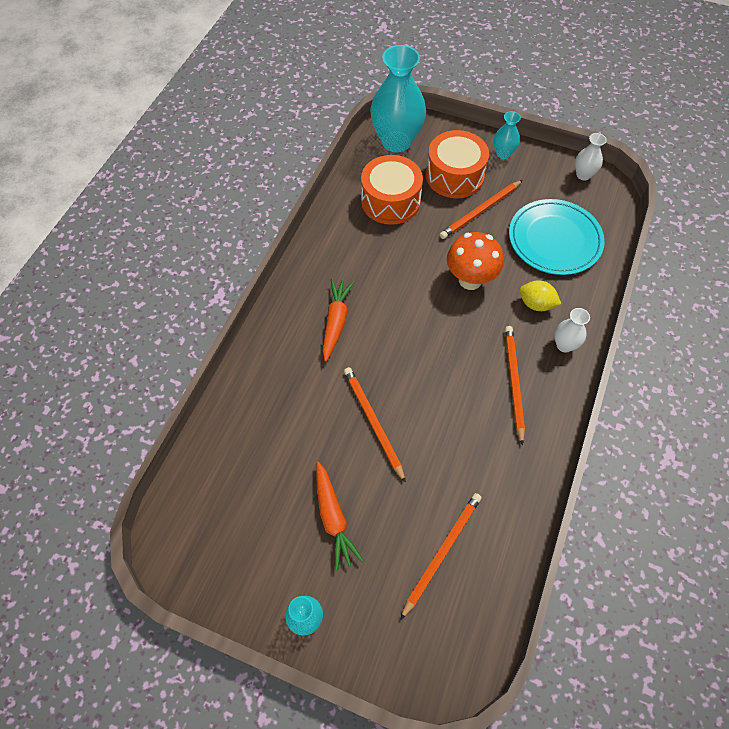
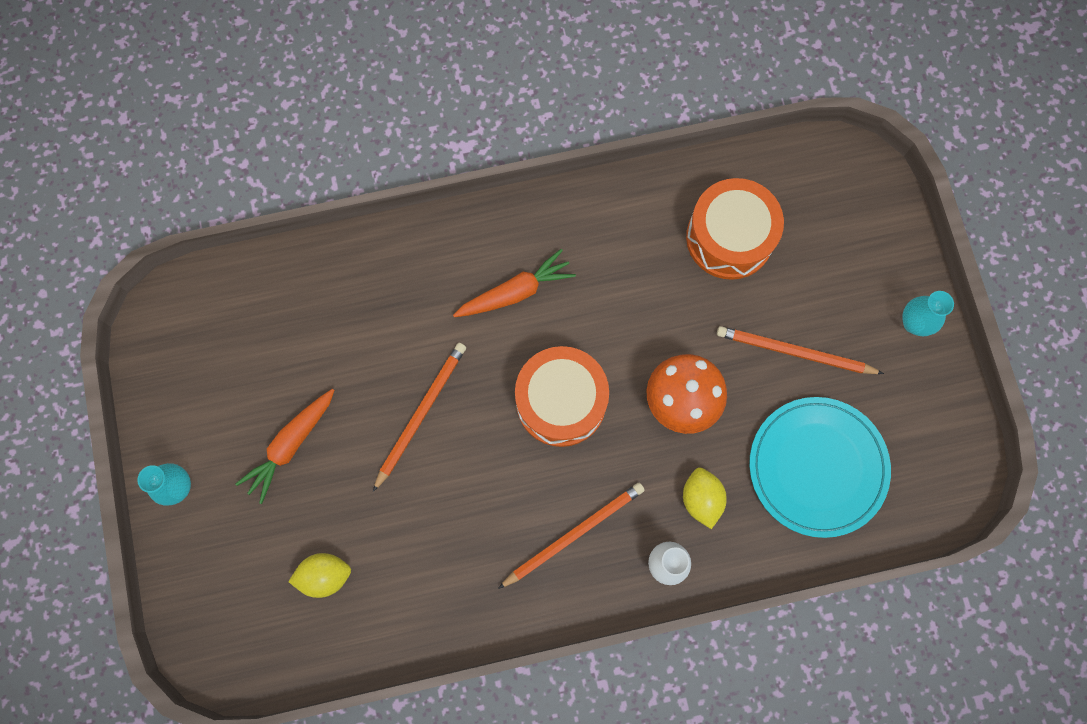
camera: 55 degrees right, 15 degrees up
(396, 141) = (830, 182): turquoise vase -> none
(442, 552) = (325, 575): orange pencil -> yellow lemon
(454, 176) = (828, 287): orange drum -> orange drum (561, 402)
(583, 175) = (956, 445): white vase -> none

